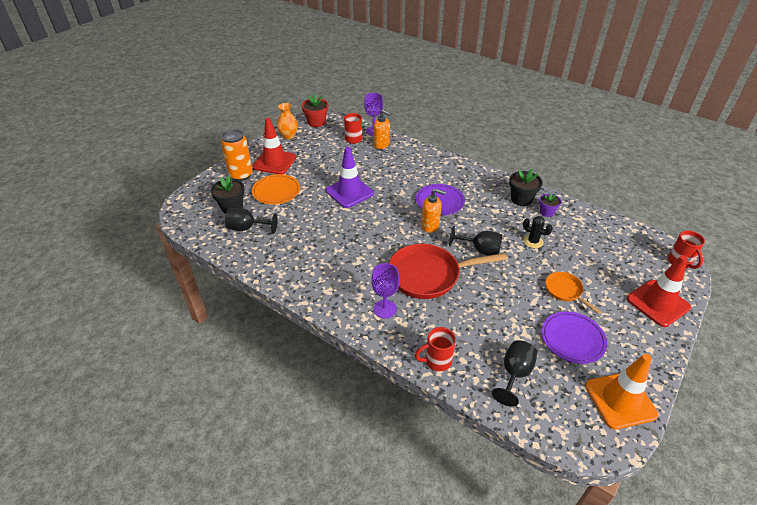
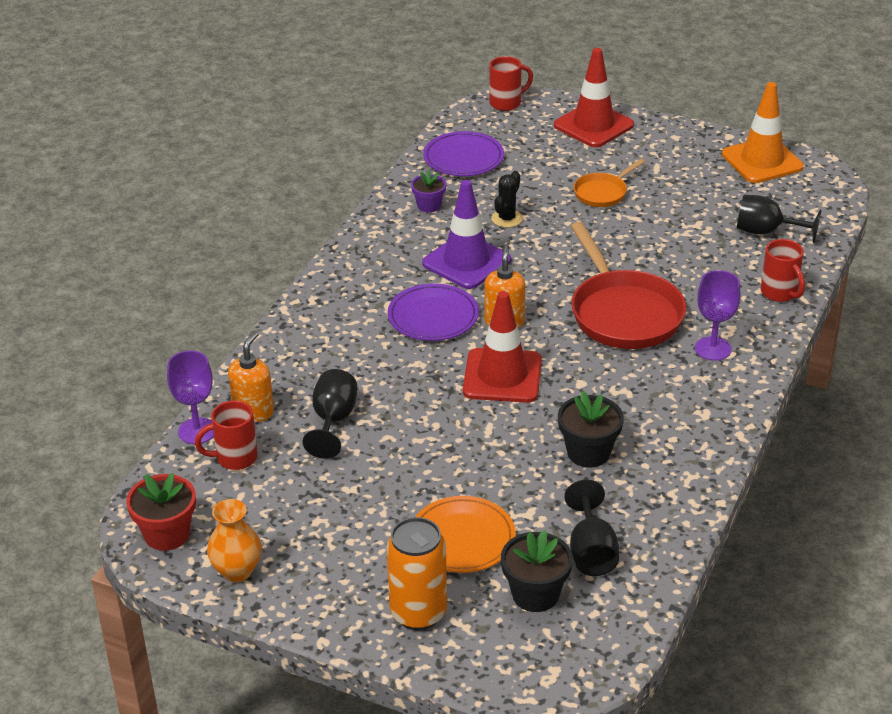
camera: 100 degrees left, 5 degrees down
(274, 162) = (354, 568): red traffic cone -> red traffic cone (502, 376)
(349, 192) = (435, 431): purple traffic cone -> purple traffic cone (466, 262)
(480, 250) = (546, 267): black goblet -> black goblet (333, 421)
(521, 199) = (401, 230): black flower pot -> black flower pot (588, 452)
(572, 339) = (687, 189): purple plate -> purple plate (463, 158)

